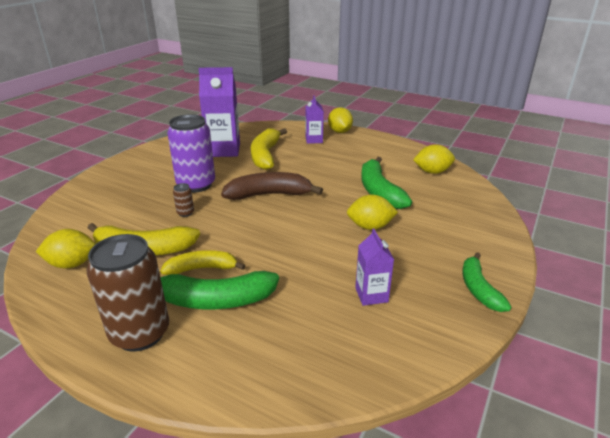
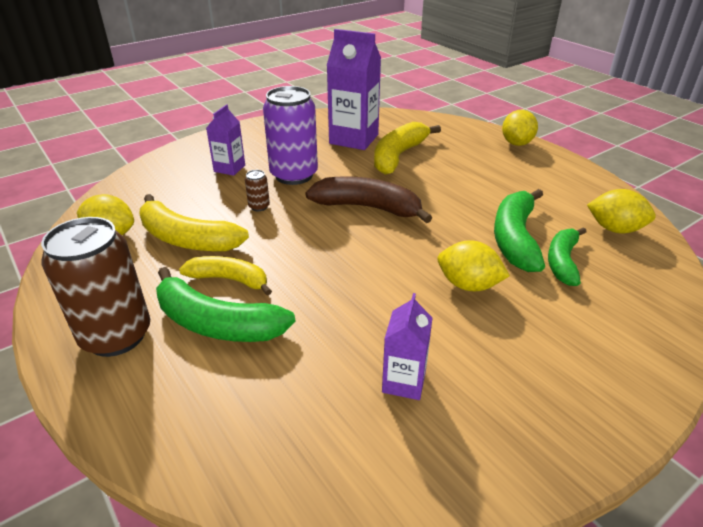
camera: 25 degrees right, 5 degrees up
(314, 140) = (474, 148): purple carton -> purple carton (229, 168)
(479, 289) = (568, 428): green banana -> green banana (562, 262)

